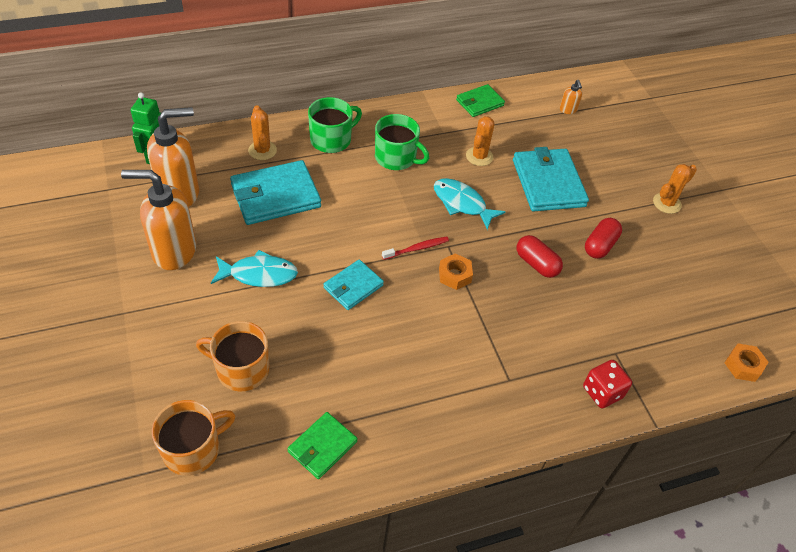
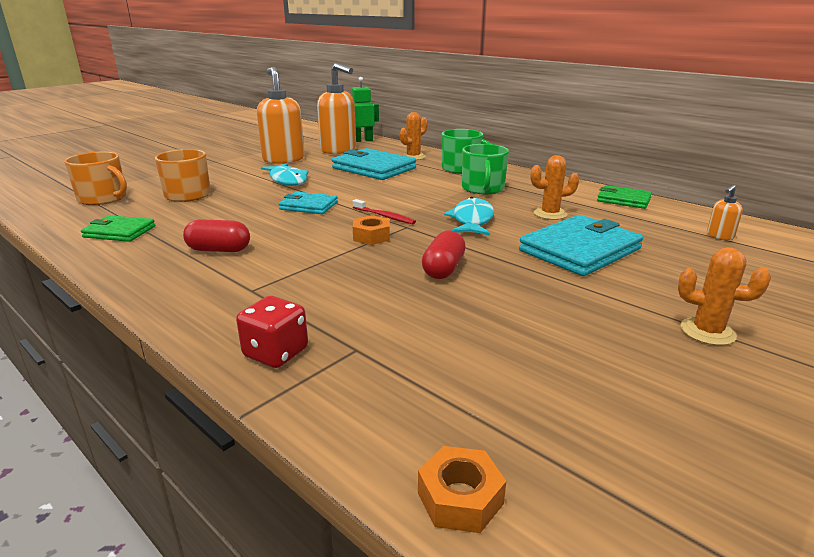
camera: 65 degrees right, 25 degrees down
(600, 245) = (534, 299): red capsule -> red capsule (219, 250)

